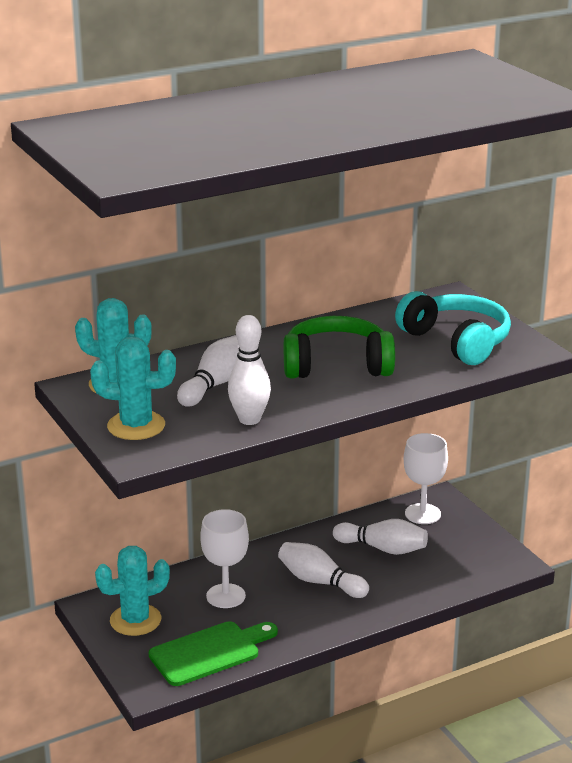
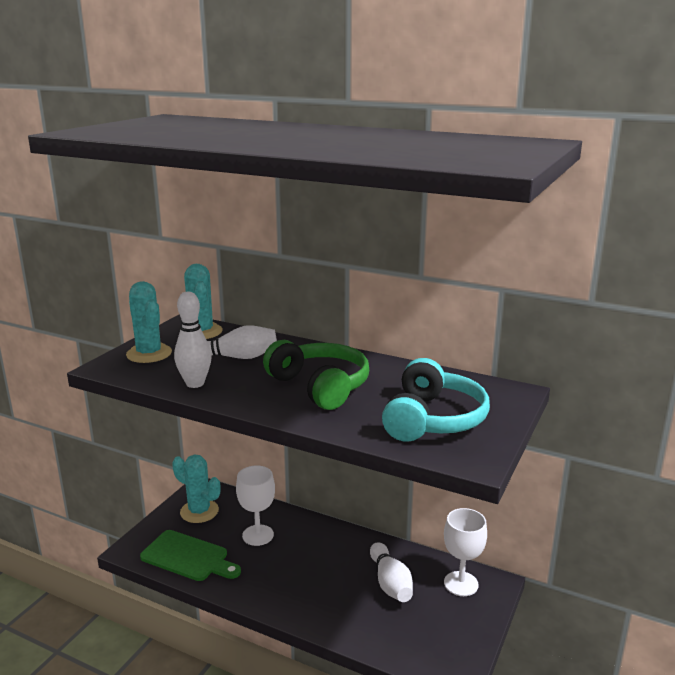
camera: 55 degrees right, 5 degrees down
(320, 582) = (315, 570): white bowling pin -> none

